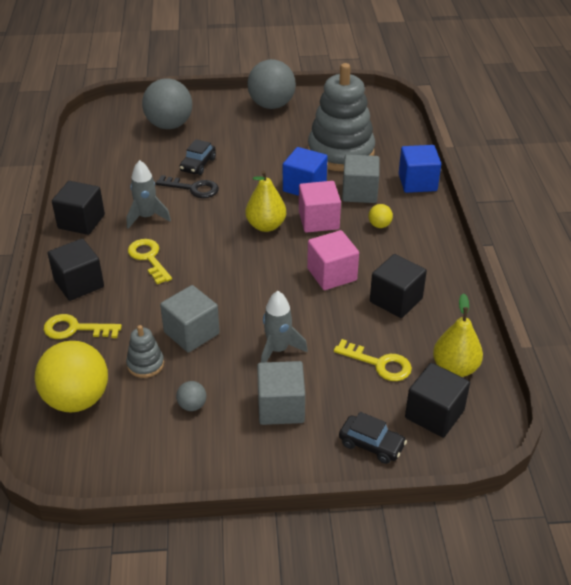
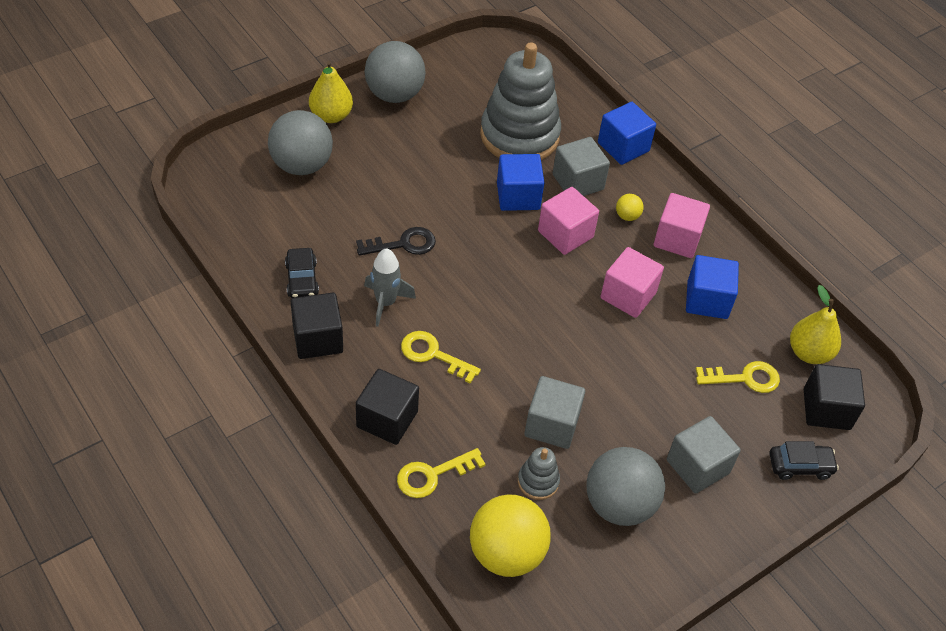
camera: 35 degrees left, 10 degrees up
(192, 405) = (619, 504): grey ball -> grey ball, size x2.35
(198, 165) = (381, 209): black car -> black car (302, 279)
(266, 226) = (519, 262): yellow pear -> yellow pear (331, 116)
(278, 350) = (647, 405): grey rocket -> none
(396, 300) = (707, 300): black cube -> blue cube
(408, 252) = (677, 239): none -> pink cube

